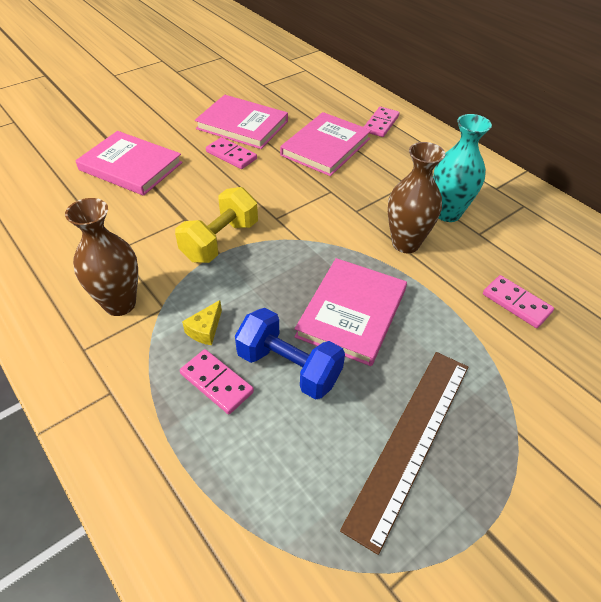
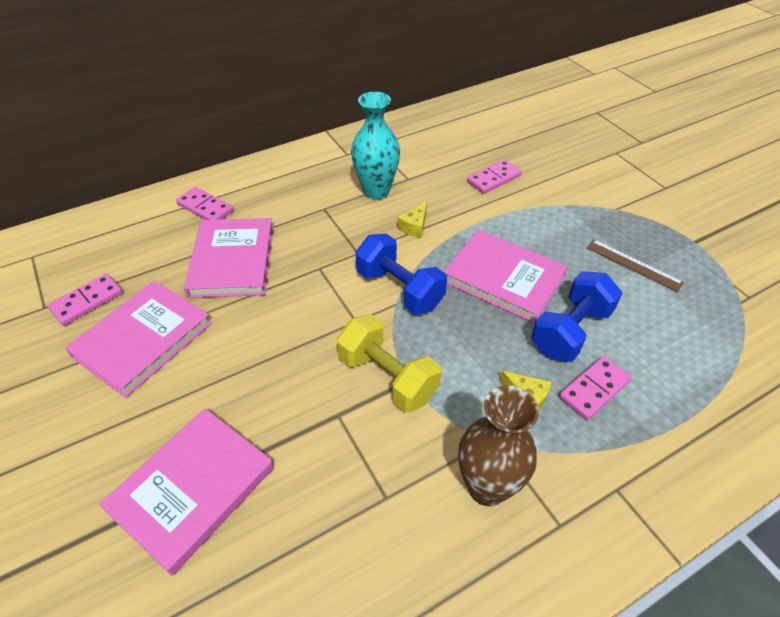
camera: 80 degrees left, 0 degrees up
(231, 155) = (213, 357): pink domino -> pink domino (87, 301)
(317, 240) = (399, 289): none -> blue dumbbell
(325, 147) = (232, 260): pink book -> pink book turned 45 degrees clockwise
(405, 243) = (414, 226): brown vase -> yellow cheese
(410, 440) = (633, 265): brown ruler -> brown ruler, size x0.54

